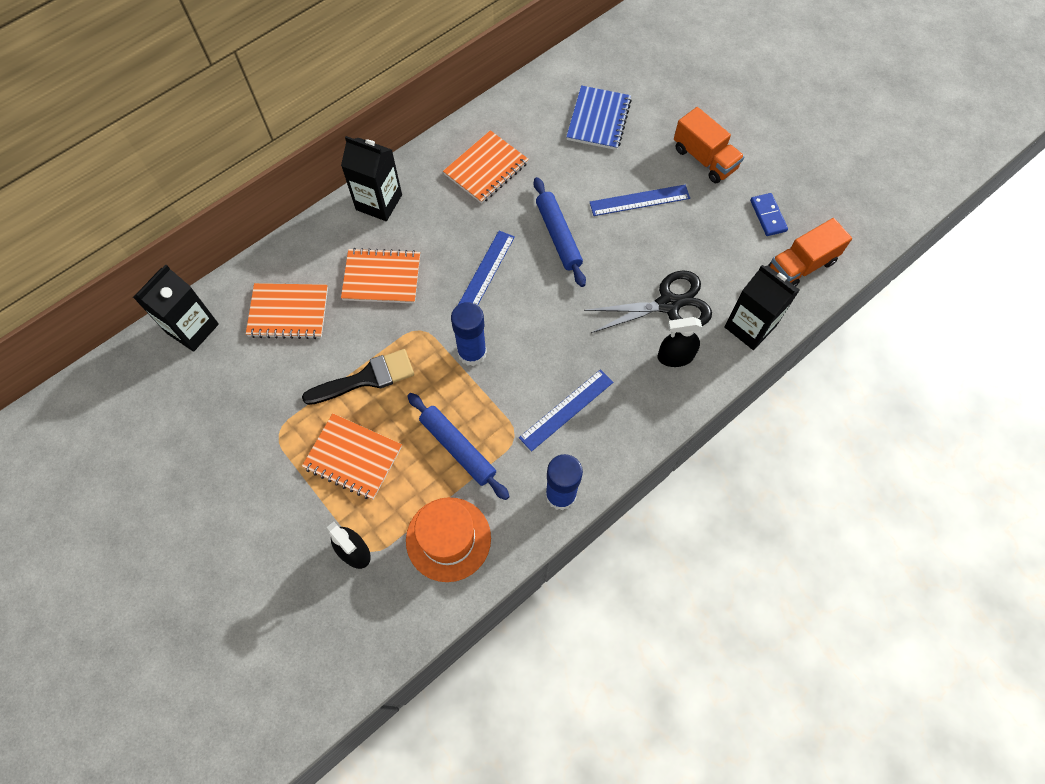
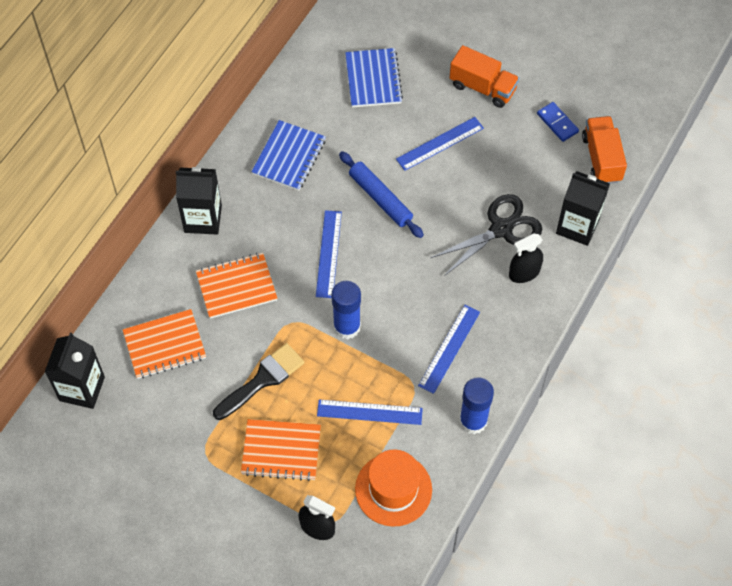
camera: 20 degrees left, 5 degrees down
(458, 448) = (369, 412): blue rolling pin -> blue ruler
(486, 169) = (289, 157): orange notebook -> blue notebook
(801, 265) = (601, 158): orange truck -> orange truck turned 135 degrees clockwise

